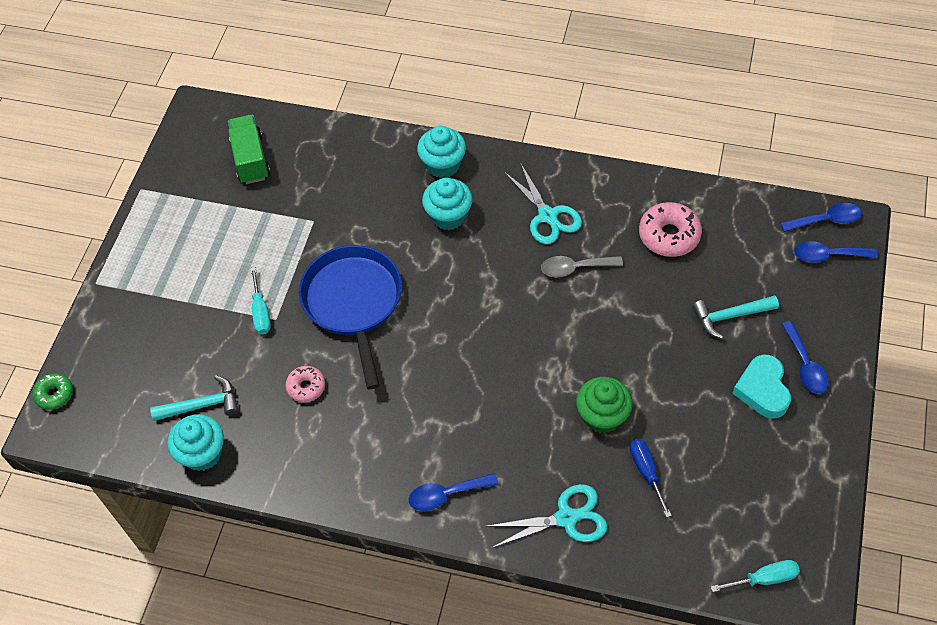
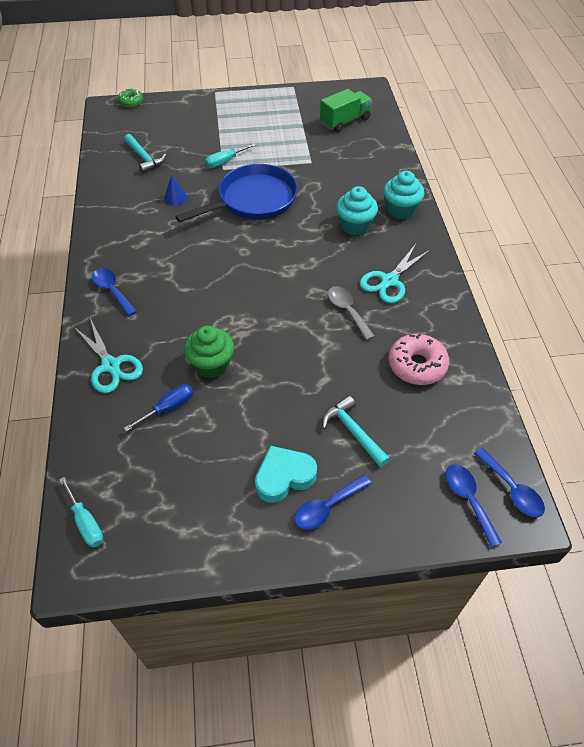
camera: 65 degrees right, 5 degrees down
(202, 453) = (109, 169): turquoise cupcake -> none
(306, 387) = (175, 198): pink donut -> blue cone

